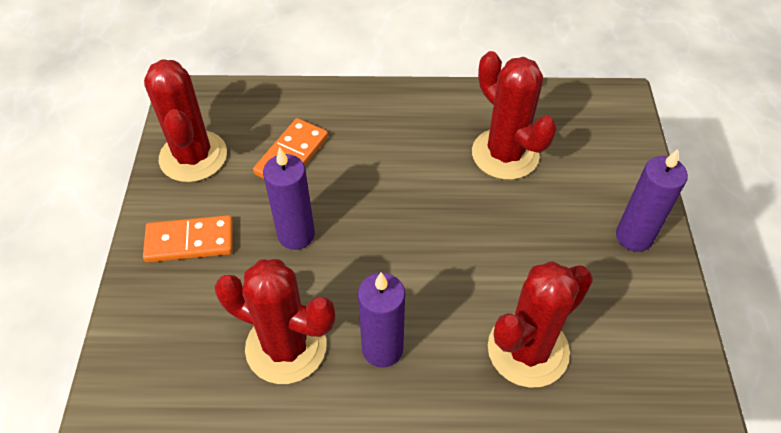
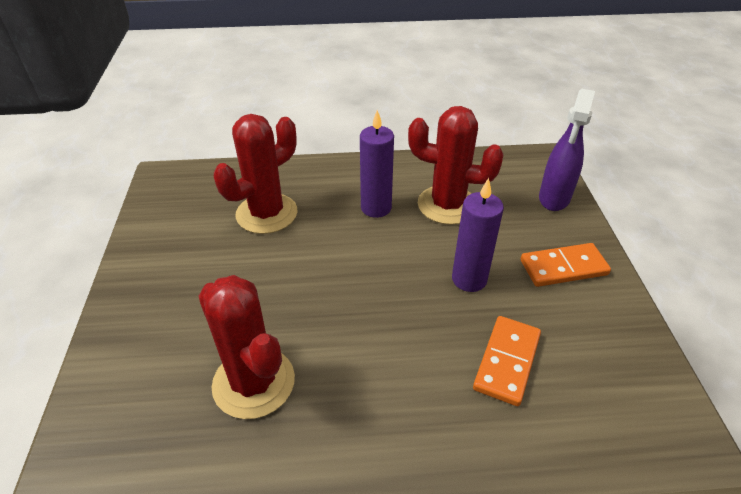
camera: 175 degrees right, 10 degrees down
(138, 348) = (554, 198): none -> purple spray bottle
(193, 156) = (617, 352): red cactus -> none
(634, 237) = (143, 299): purple candle -> none

